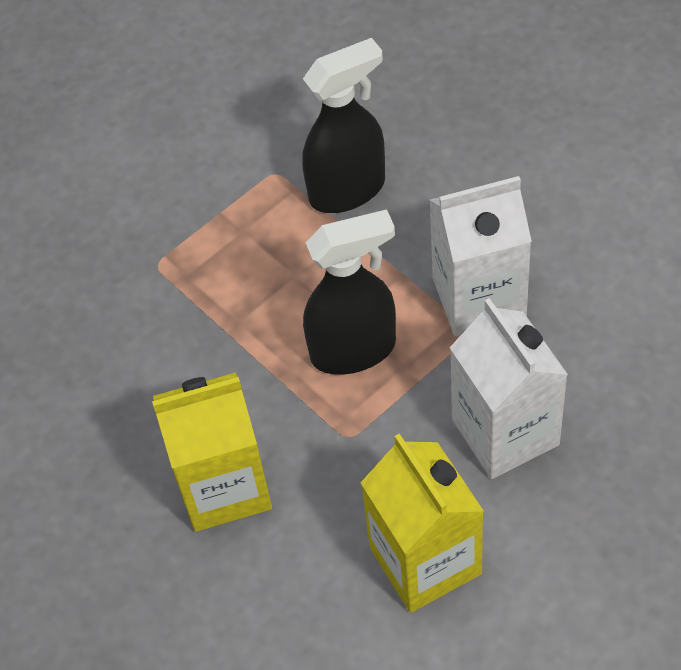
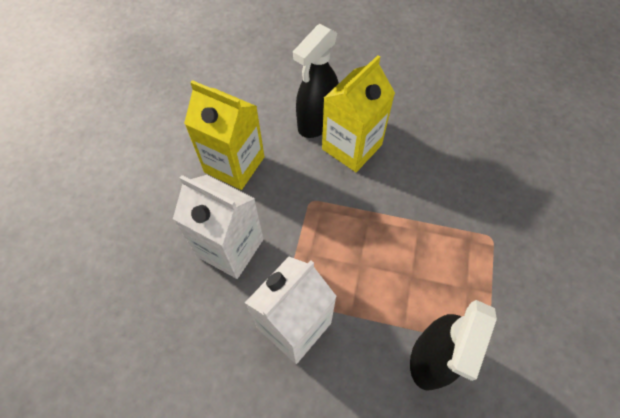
camera: 140 degrees right, 5 degrees up
(354, 350) = (343, 249): black spray bottle -> black spray bottle (316, 122)

